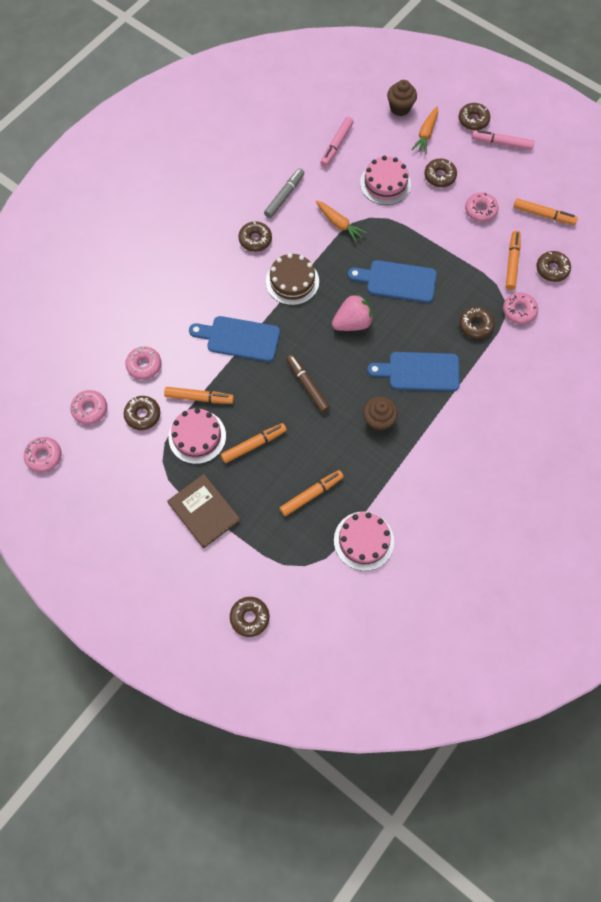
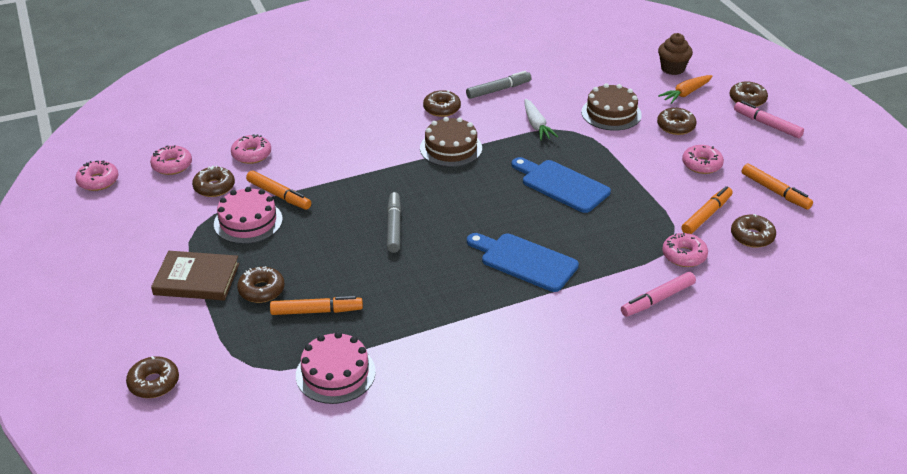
camera: 30 degrees right, 30 degrees down
(204, 512) = (196, 279): brown book -> brown book turned 75 degrees counterclockwise
(239, 338) = (359, 169): blue cutting board -> none
(254, 445) = (296, 249): orange marker -> none
(307, 385) = (394, 227): brown marker -> grey marker
(336, 145) = (583, 73): pink marker -> pink marker (657, 299)
(339, 224) = (536, 125): orange carrot -> white carrot
(352, 323) = (485, 198): pink strawberry -> none
(378, 420) = (444, 282): brown cupcake -> none
(385, 183) = (611, 113): pink cake -> brown cake
(475, 325) = (622, 248): brown donut -> brown donut (261, 290)

